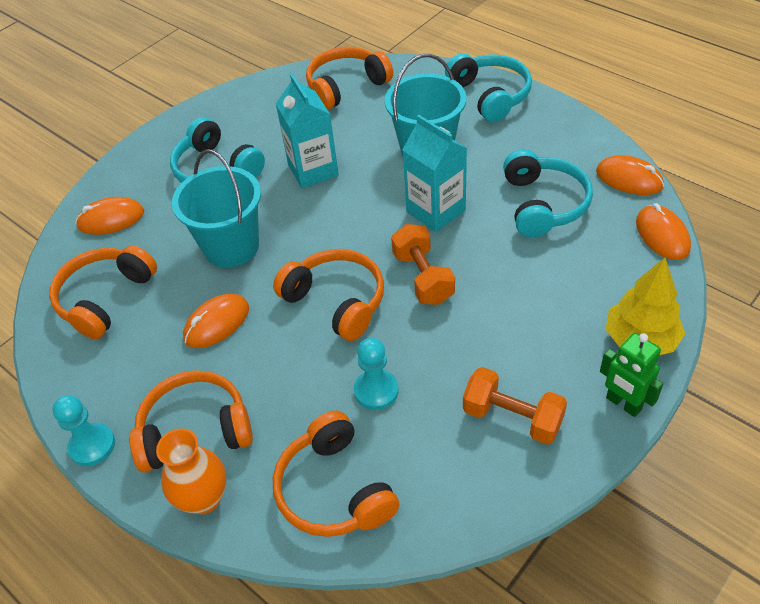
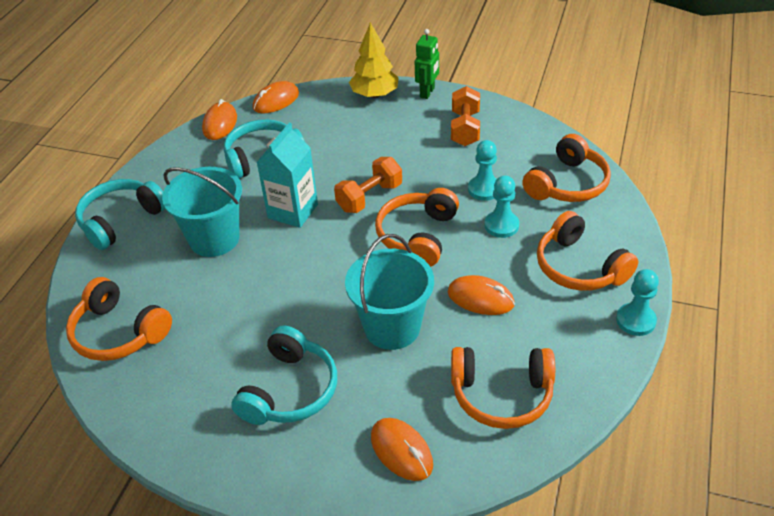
camera: 115 degrees left, 5 degrees down
(204, 498) = (621, 239): orange vase -> none
(305, 383) = (501, 225): none -> turquoise pawn
(313, 170) = (266, 309): turquoise carton -> none

